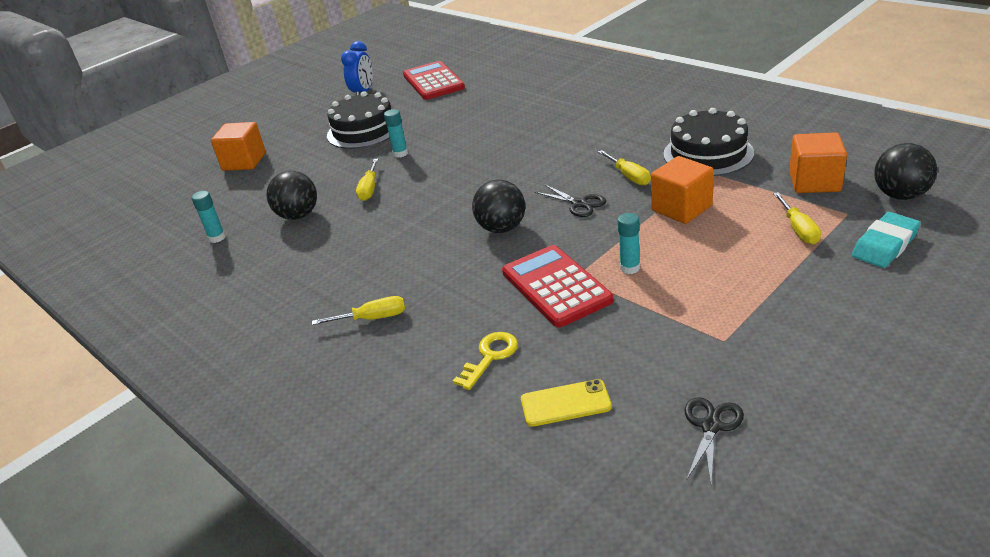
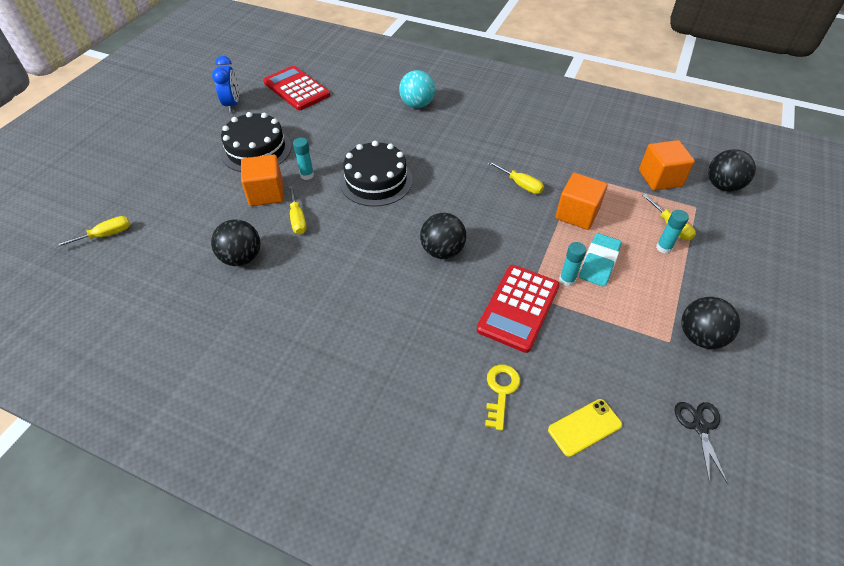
camera: 25 degrees left, 15 degrees up
(217, 238) = (168, 295): turquoise glue stick -> turquoise glue stick (663, 248)
(244, 162) = (148, 197): orange cube -> orange cube (266, 193)
(373, 318) = (377, 368): yellow screwdriver -> yellow screwdriver (105, 235)
(553, 99) = (417, 105): none -> turquoise ball
(556, 286) = (518, 308): red calculator -> red calculator turned 105 degrees counterclockwise
(579, 204) = (494, 217): black scissors -> none
(708, 153) = (570, 156): black cake -> black cake (376, 181)
(768, 341) = (700, 337): none -> black ball
(885, 245) = (734, 234): turquoise eraser -> turquoise eraser (599, 263)

